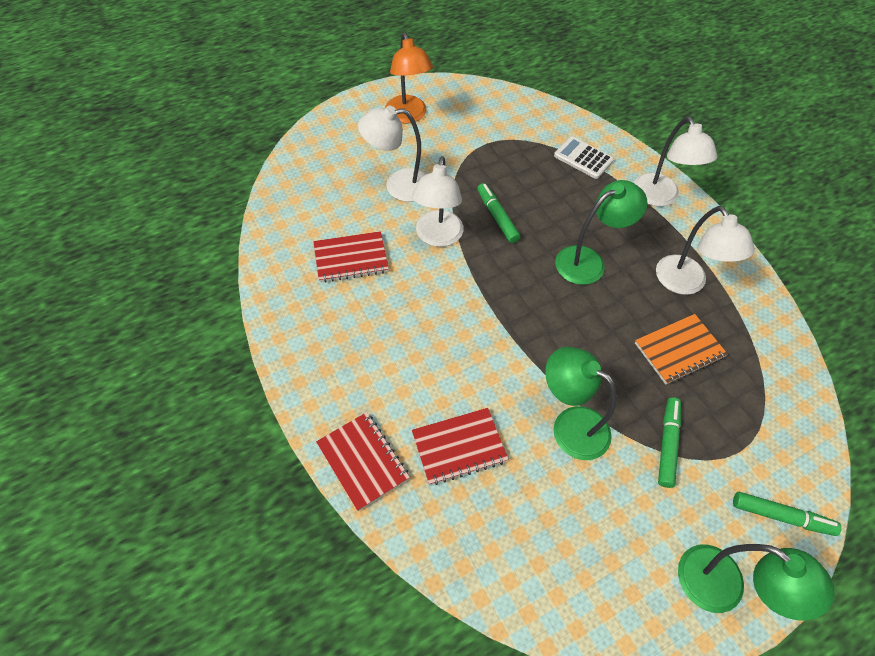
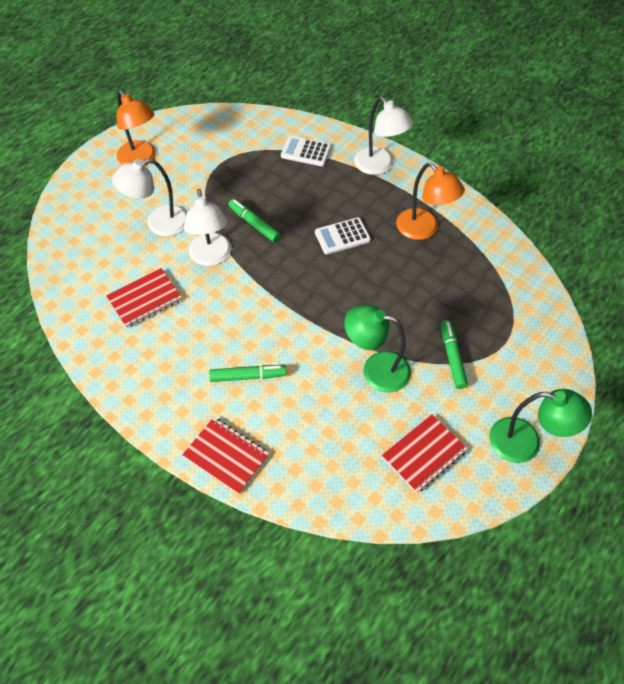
camera: 20 degrees left, 0 degrees up
(459, 447) = (297, 417): red notebook -> red notebook (424, 454)
(588, 261) = (342, 236): green lamp -> white calculator
(679, 350) = (436, 283): orange notebook -> none
(686, 283) = (423, 230): white lamp -> orange lamp
(781, 516) = (548, 378): green marker -> green marker (248, 376)

